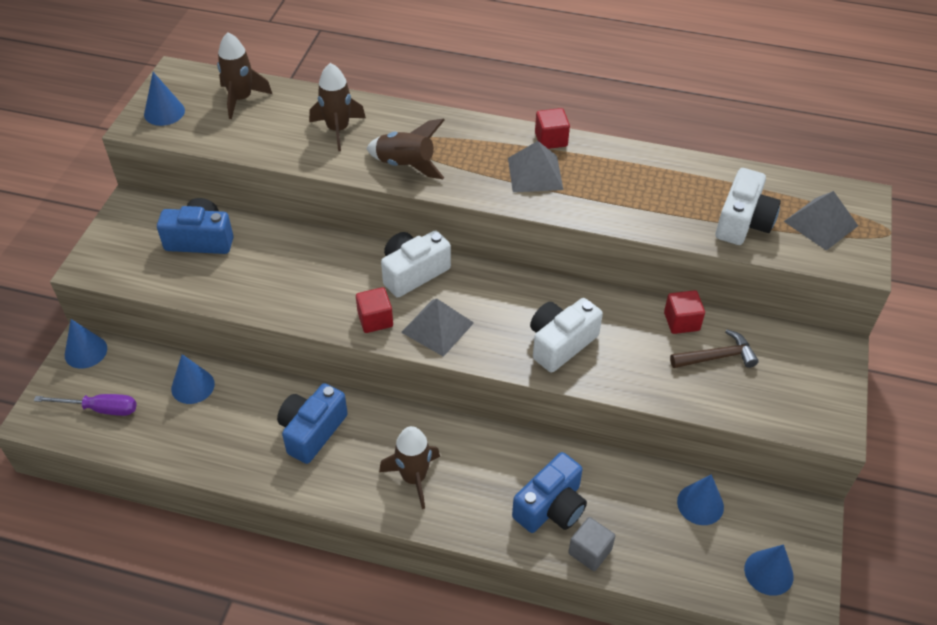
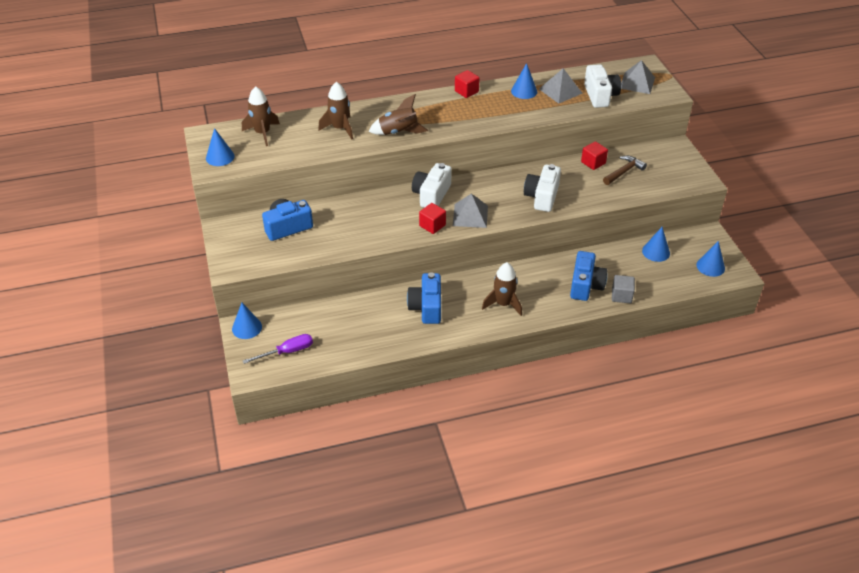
camera: 30 degrees left, 5 degrees down
(193, 386) = (334, 316): blue cone -> blue cone (524, 91)
(535, 173) = (474, 111): grey pyramid -> grey pyramid (560, 91)

